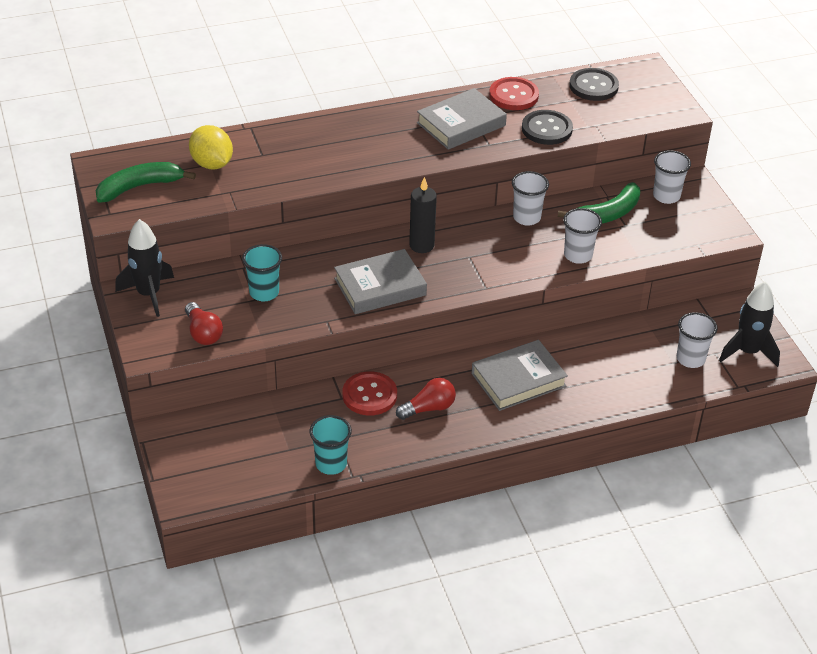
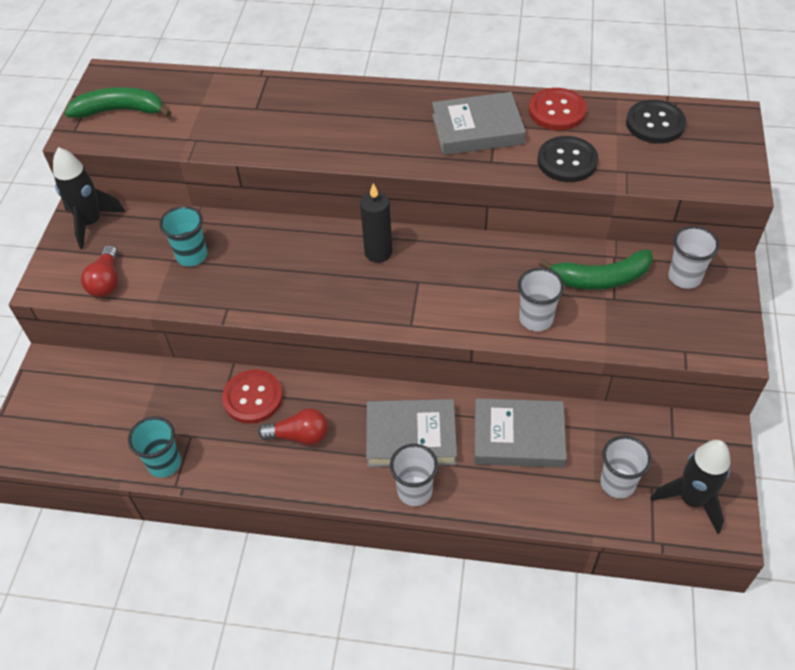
camera: 30 degrees right, 10 degrees up
(212, 164) = (202, 105): yellow lemon -> none
(380, 287) = (304, 287): grey book -> grey book (518, 437)
(526, 218) = (509, 255): white cup -> white cup (414, 491)

